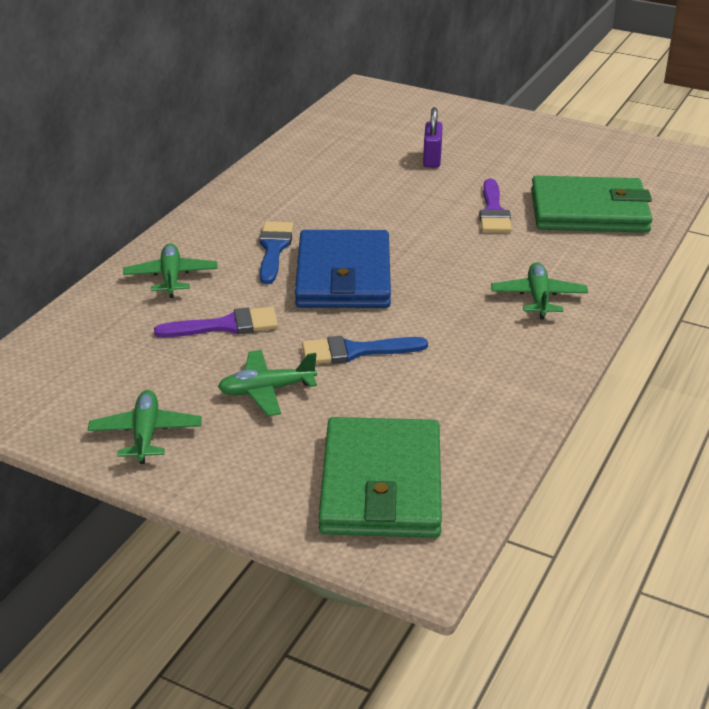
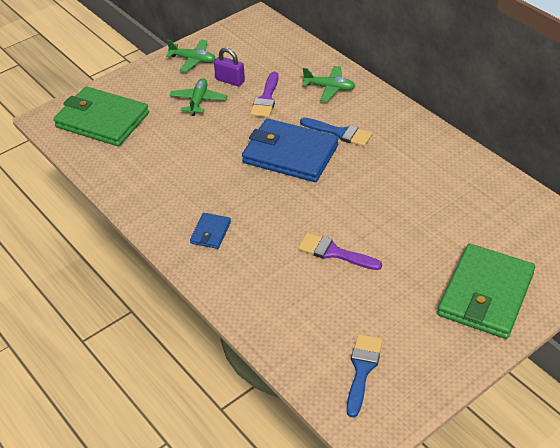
camera: 115 degrees right, 10 degrees up
(355, 351) = (210, 139): blue brush -> blue brush (362, 369)
(432, 159) = (438, 247): purple padlock -> purple padlock (230, 80)
(538, 298) = (210, 232): green plane -> blue wallet
(589, 211) = (305, 309): green wallet -> green wallet (485, 294)

